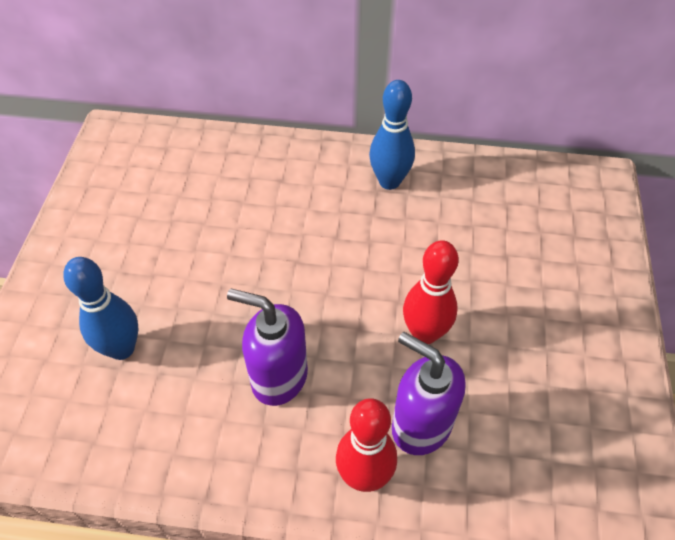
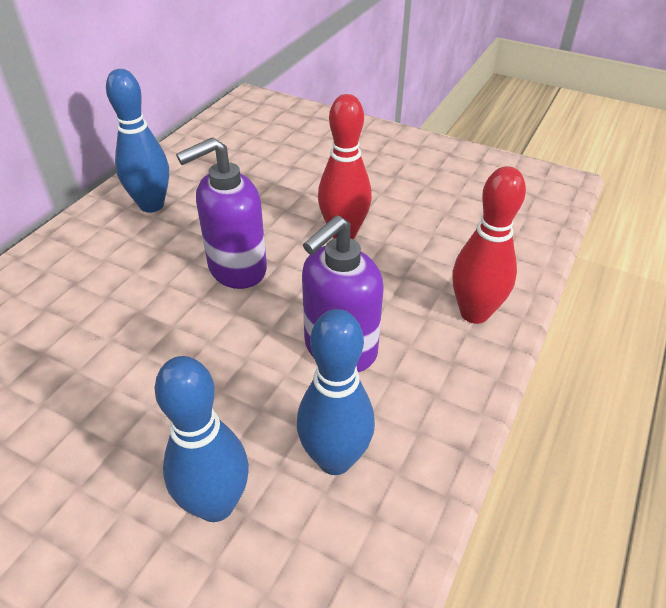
camera: 70 degrees left, 10 degrees down
(173, 407) = (335, 459): none -> blue bowling pin
(421, 425) = (435, 263): purple soap dispenser -> purple soap dispenser (236, 269)

